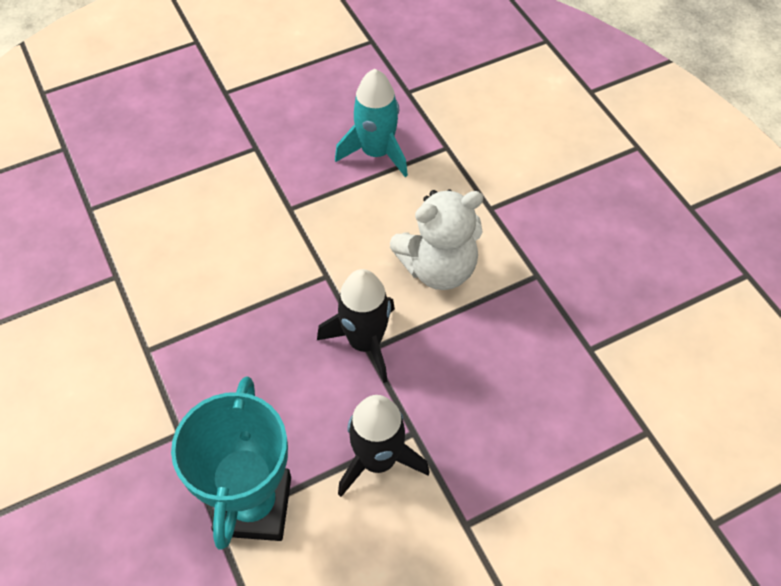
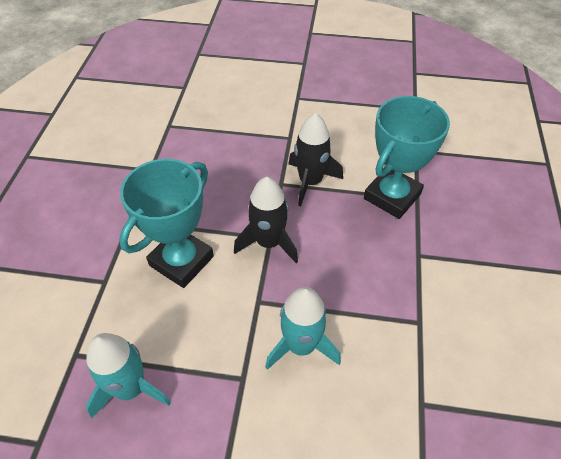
camera: 145 degrees left, 5 degrees down
(255, 260) = (301, 346): none -> turquoise rocket
(438, 268) = (181, 261): white teddy bear -> turquoise trophy

